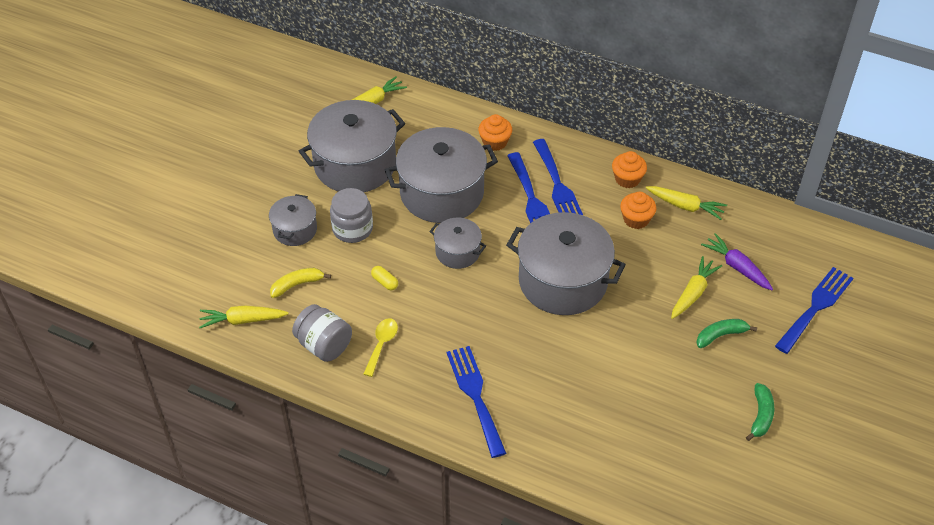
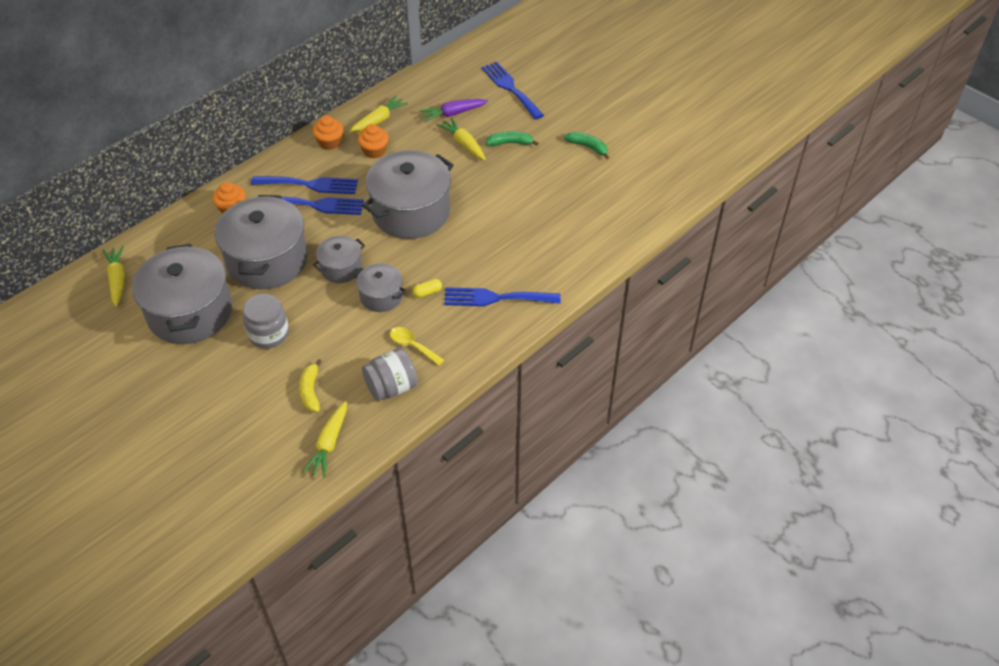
camera: 70 degrees left, 0 degrees up
(295, 230) = (242, 378): grey pot -> grey pot (381, 296)
(385, 282) = (345, 326): yellow capsule -> yellow capsule (427, 292)
(720, 335) = (510, 143): green banana -> green banana turned 90 degrees clockwise

